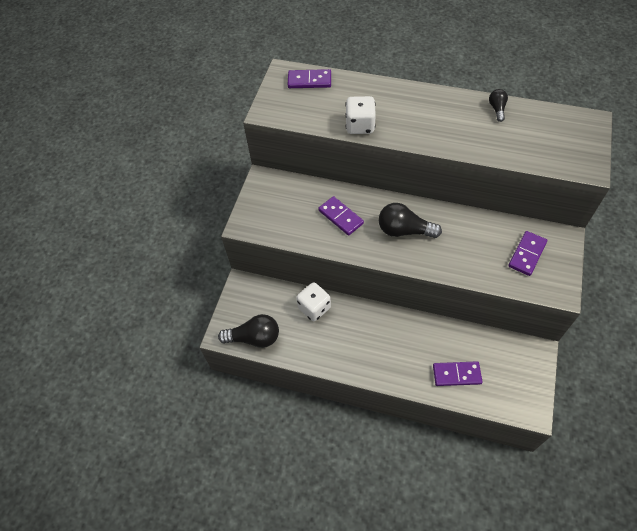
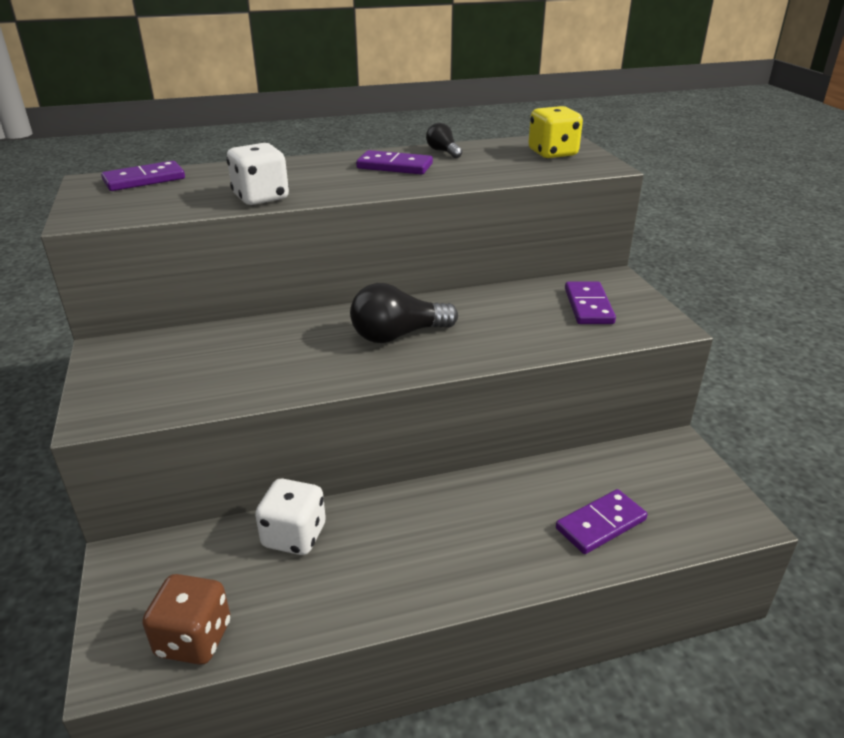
camera: 35 degrees left, 25 degrees down
(254, 338) = (194, 639): black light bulb -> brown dice
(341, 217) = (282, 351): purple domino -> purple domino (394, 166)
(568, 138) = (552, 153): none -> yellow dice

